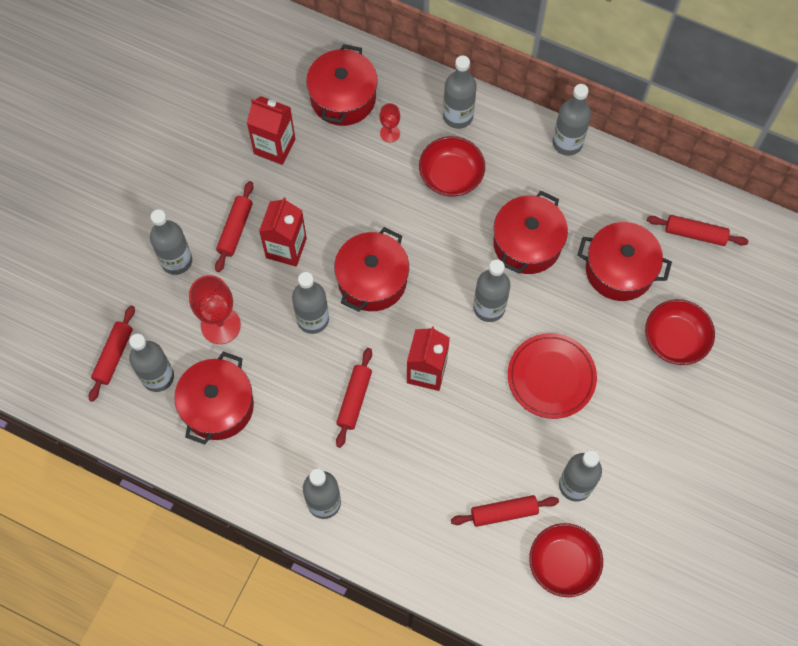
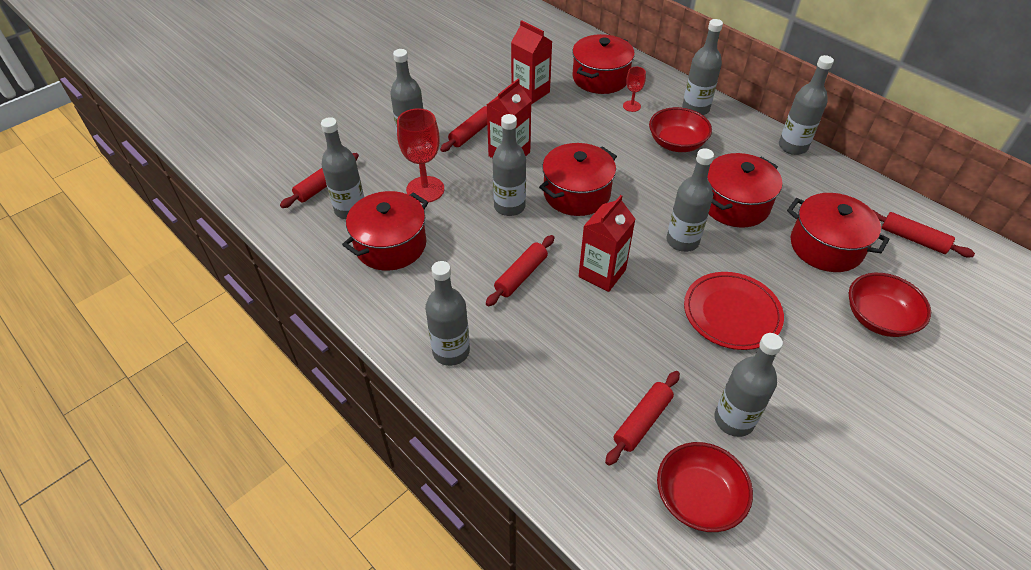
camera: 20 degrees right, 20 degrees down
(504, 512) = (642, 421): red rolling pin -> red rolling pin turned 60 degrees counterclockwise

